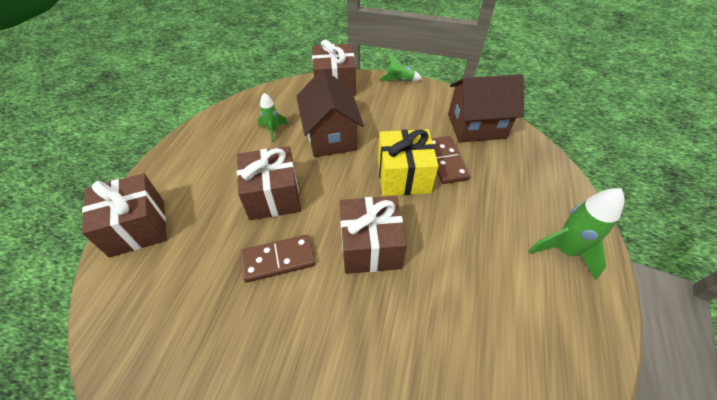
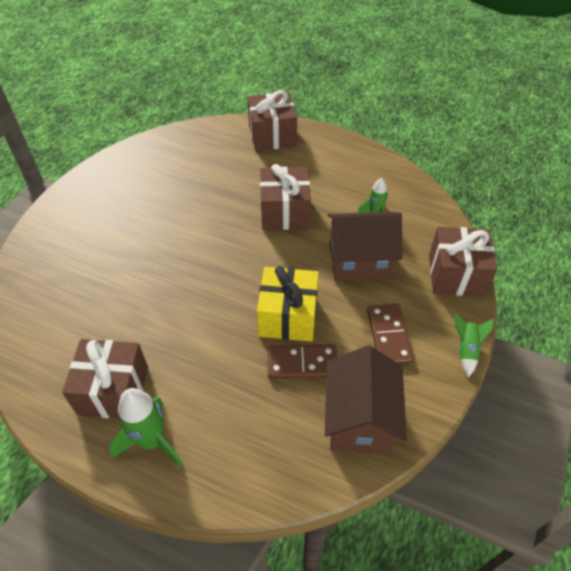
camera: 100 degrees right, 0 degrees up
(278, 260) = (217, 213): brown domino -> brown domino (388, 336)
(370, 247) = (210, 274): brown gift -> brown gift (113, 390)

